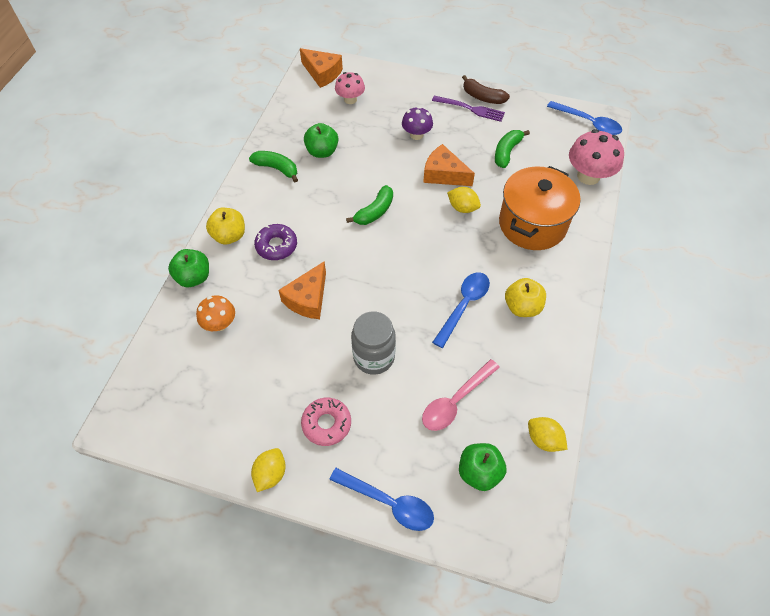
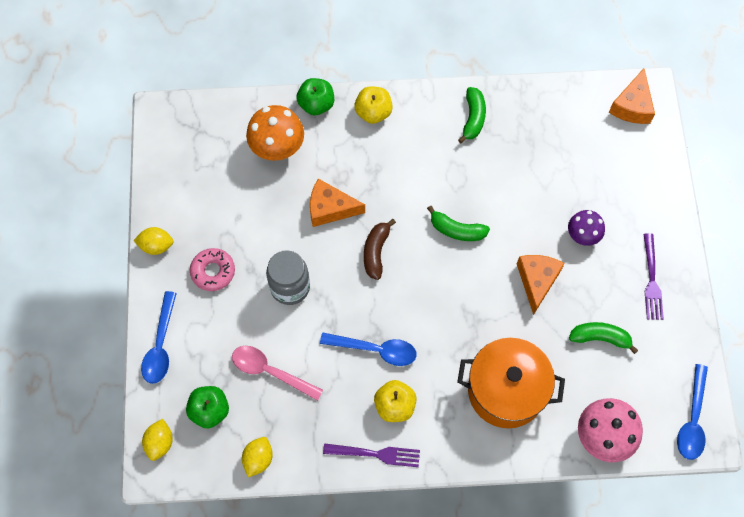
camera: 70 degrees right, 10 degrees up
(220, 324) = (277, 147): orange mushroom -> orange mushroom, size x1.61
(276, 246) = (378, 157): purple donut -> none
(322, 151) = (515, 151): green apple -> none
(350, 99) = (605, 149): pink mushroom -> none
(462, 208) = (498, 313): yellow lemon -> yellow lemon (160, 443)
(483, 97) = (678, 288): brown banana -> brown banana (376, 252)
(564, 336) = (376, 454): none -> purple fork

